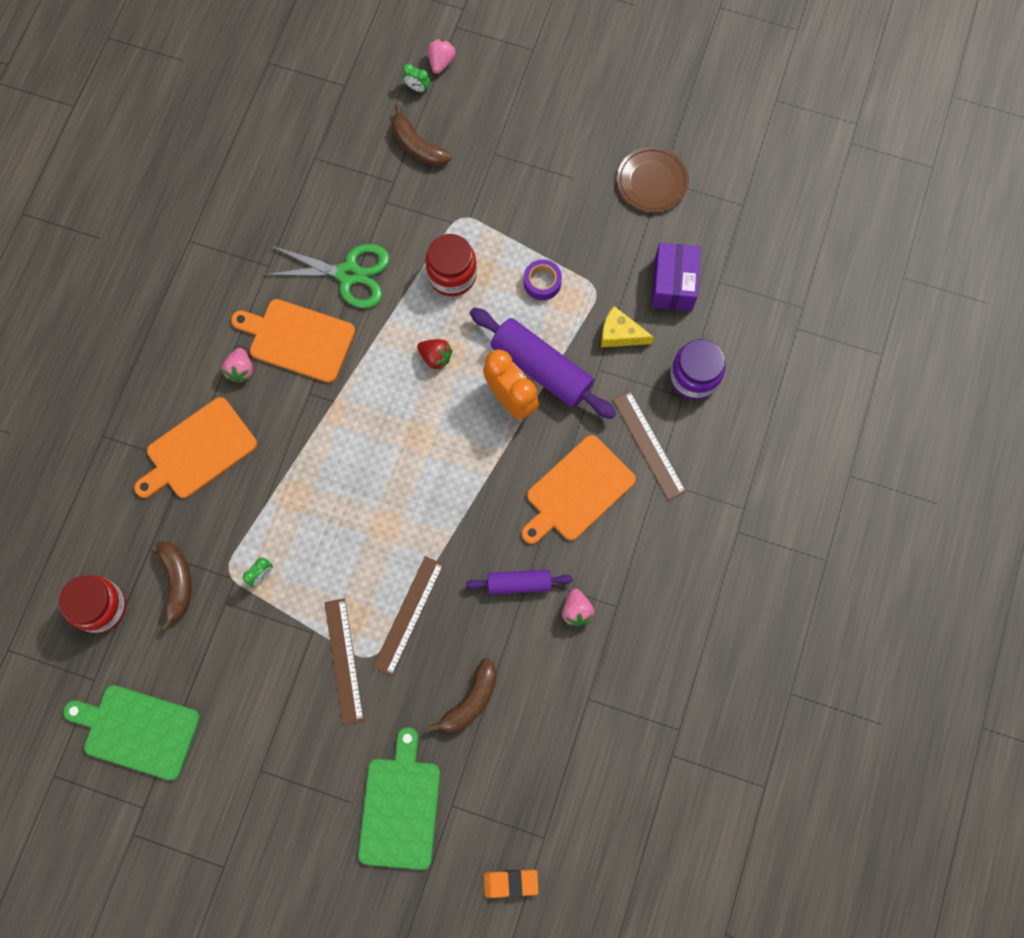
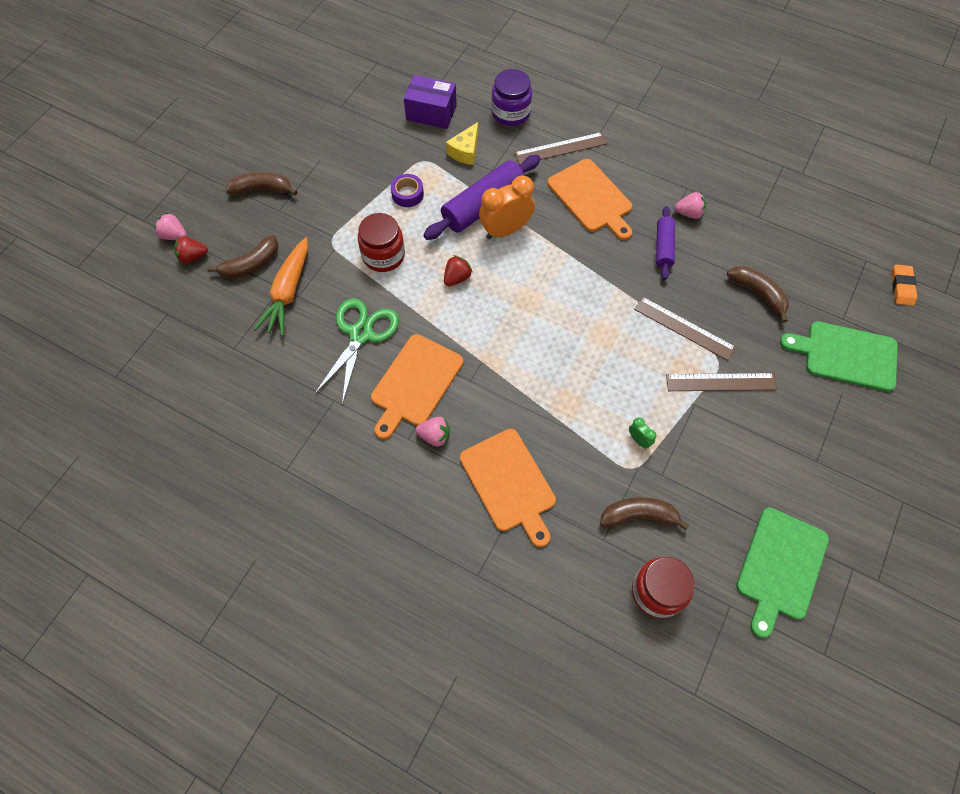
camera: 80 degrees left, 10 degrees down
(388, 191) = (288, 293): none -> orange carrot
(417, 88) = (193, 257): green clock -> red strawberry
(519, 130) = (262, 189): none -> brown banana
(652, 182) = (340, 111): brown plate -> none

